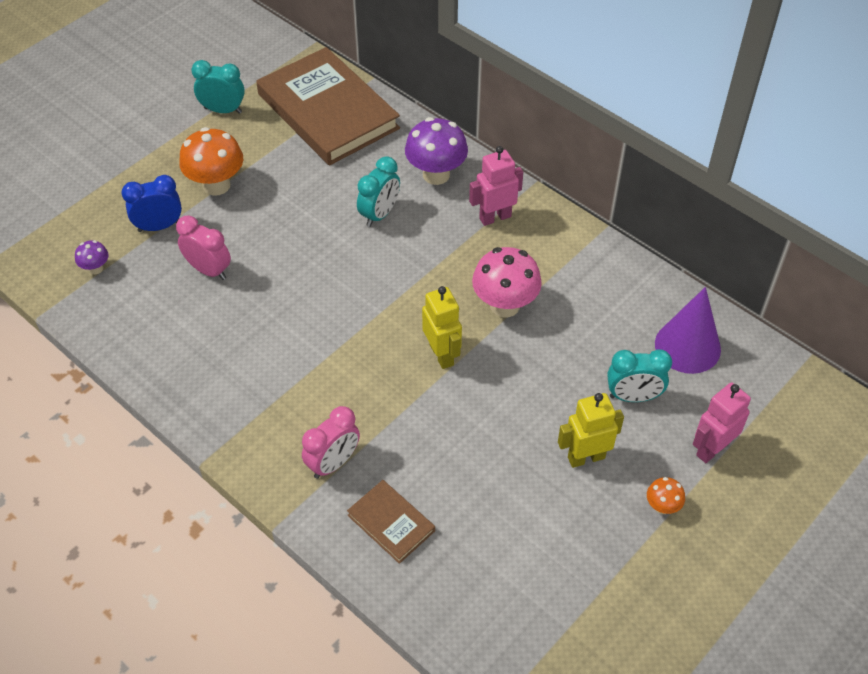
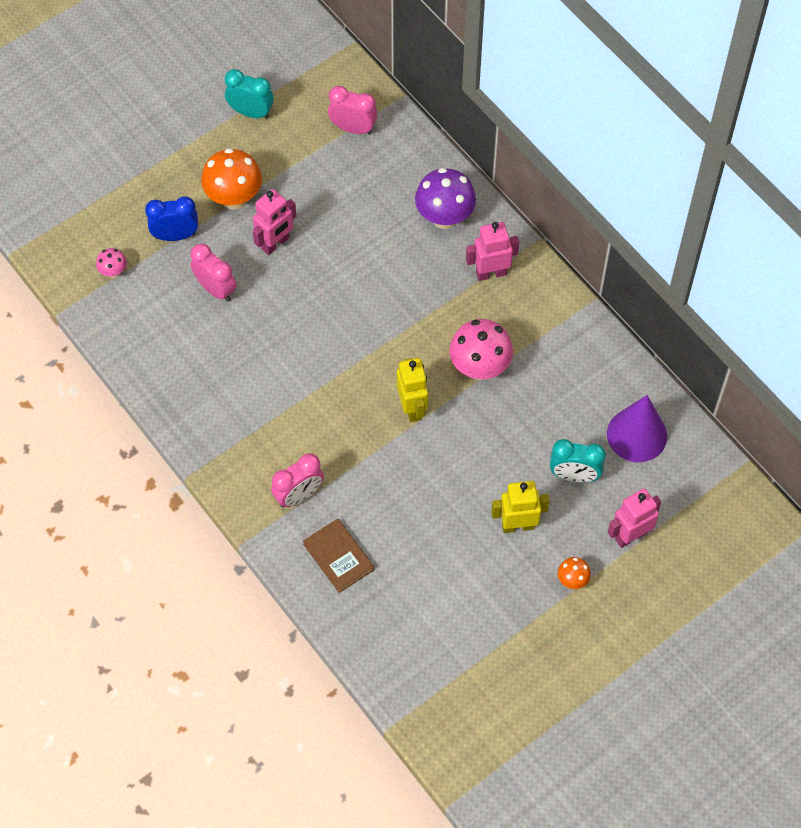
camera: 10 degrees right, 10 degrees up
(96, 268) = (113, 272): purple mushroom -> pink mushroom
(266, 220) = (275, 244): none -> pink robot
(328, 111) = (353, 128): brown book -> pink clock
(379, 214) = (382, 253): turquoise clock -> none

